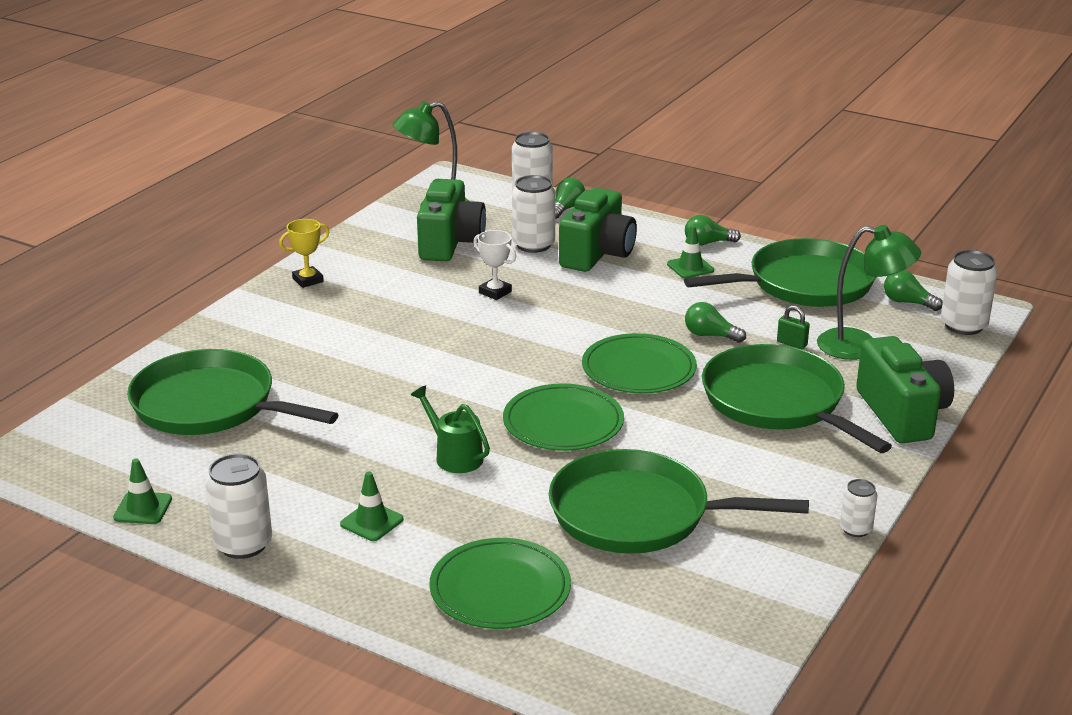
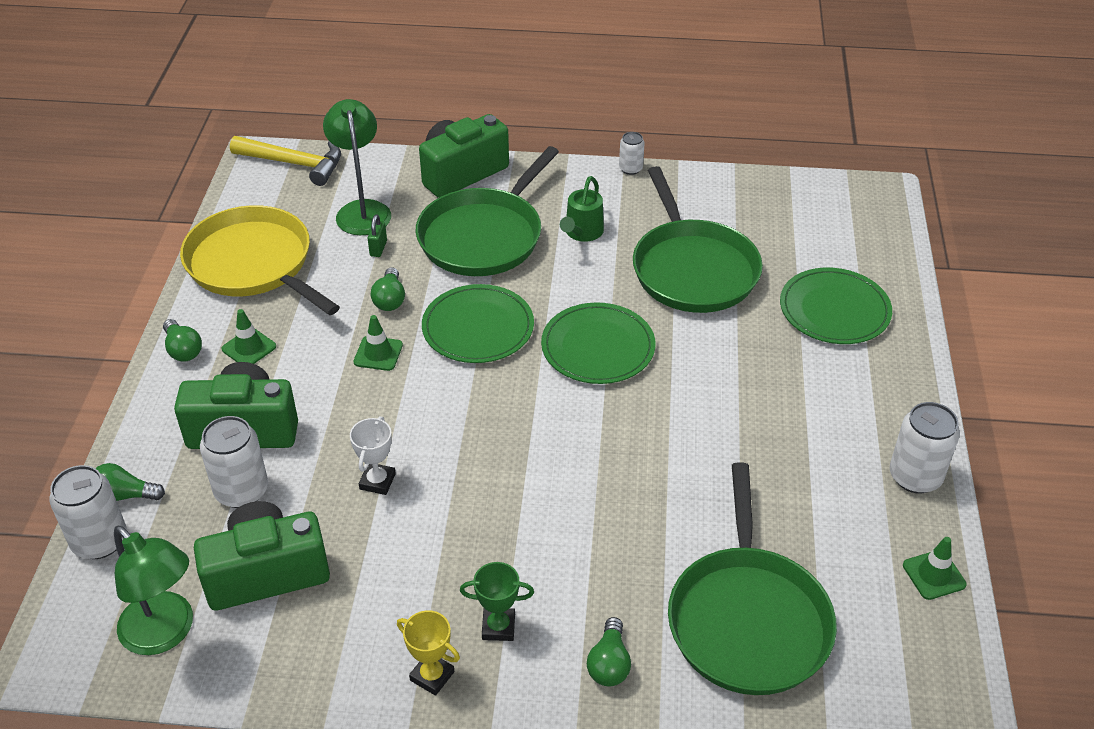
camera: 115 degrees left, 15 degrees up
(318, 309) = (498, 627): none -> green trophy
(371, 522) = (821, 410): green traffic cone -> green traffic cone (378, 353)
(454, 456) = (696, 396): green watering can -> green watering can (582, 233)
(804, 284) = (254, 264): green pan -> yellow pan
(907, 302) = (264, 198): green light bulb -> green light bulb (609, 664)
(963, 325) = (294, 164): white can -> yellow hammer

